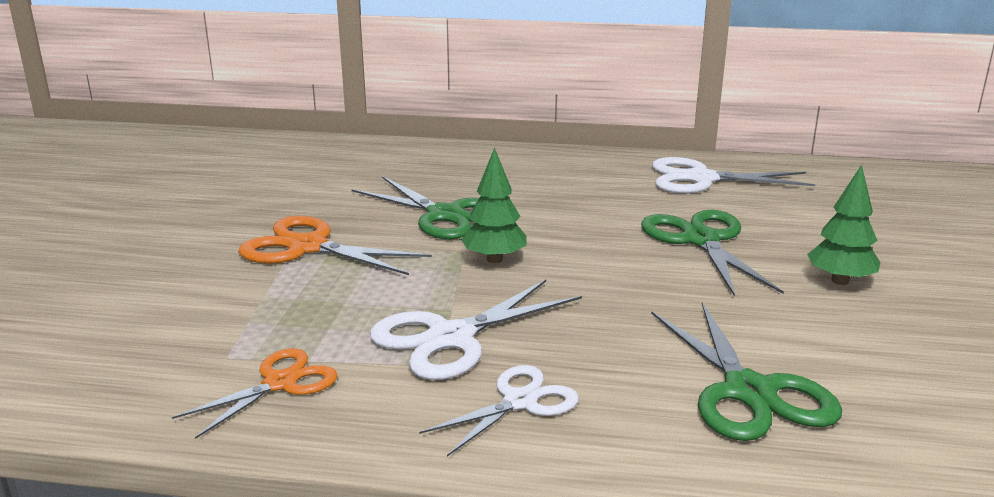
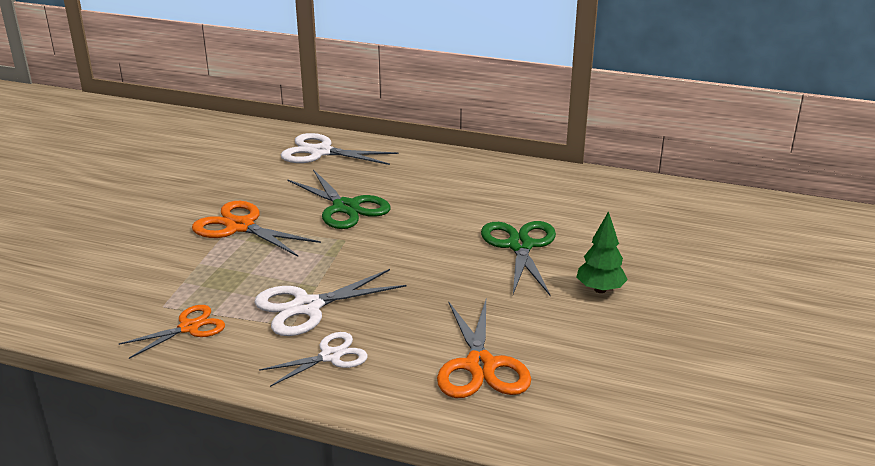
camera: 10 degrees right, 5 degrees up
(494, 259) = (363, 249): green tree -> none
(701, 179) = (554, 190): white scissors -> white scissors (321, 152)
(749, 391) = (480, 365): green scissors -> orange scissors

